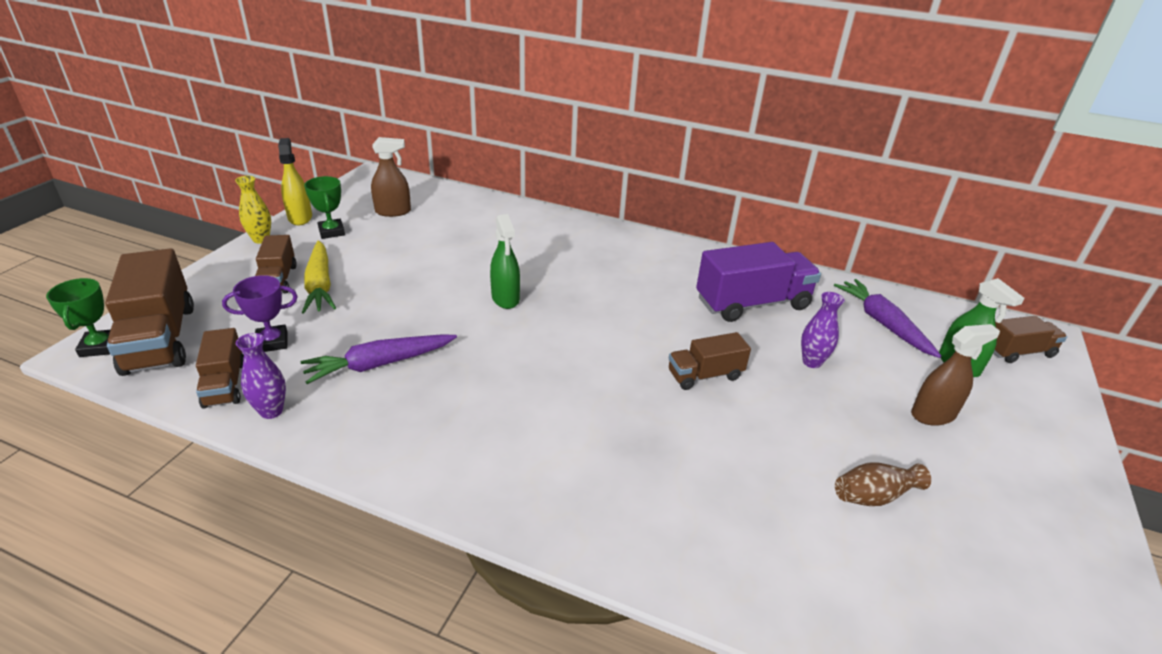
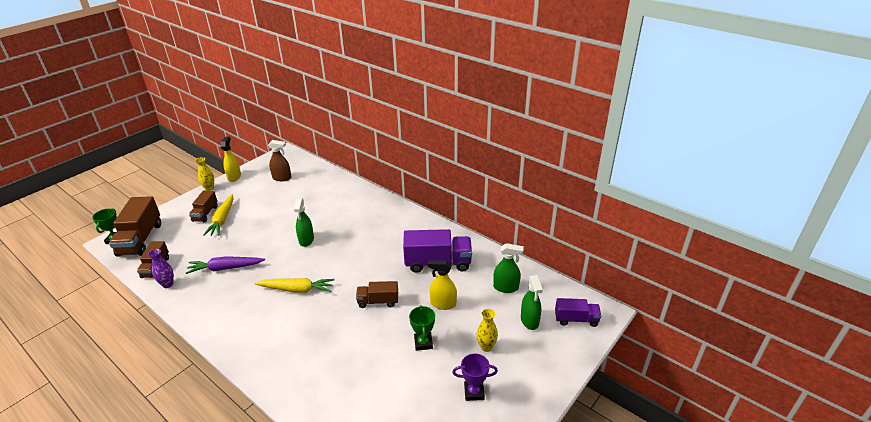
camera: 20 degrees right, 0 degrees up
(272, 342) = (185, 249): purple trophy -> purple trophy (474, 392)
(331, 232) = (244, 188): green trophy -> green trophy (423, 343)
(546, 379) = (297, 289): none -> yellow carrot
(812, 362) = (443, 304): purple vase -> yellow spray bottle
(874, 496) = (414, 382): brown vase -> none
(883, 323) = (506, 287): purple carrot -> green spray bottle
(933, 414) = (486, 347): brown spray bottle -> yellow vase
(1018, 352) = (576, 319): brown truck -> purple truck

